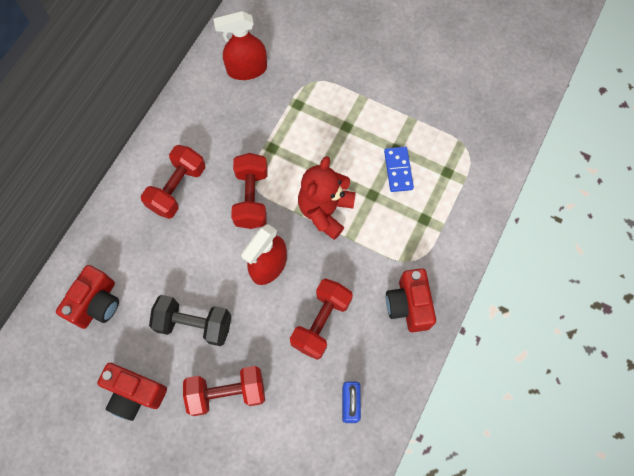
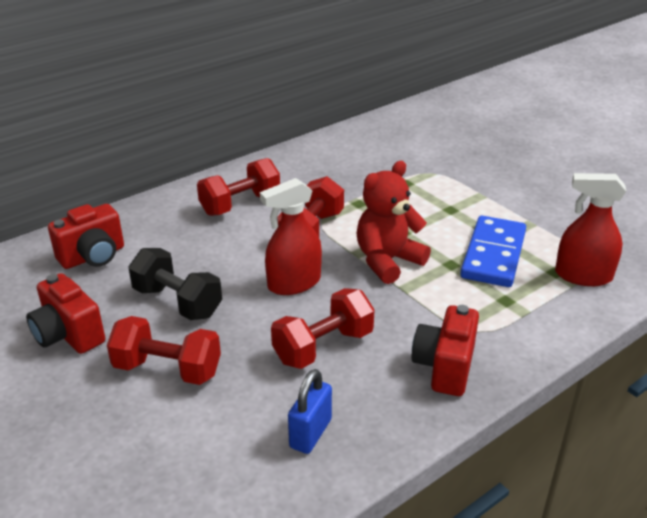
camera: 25 degrees right, 35 degrees down
(247, 69) = (368, 151): red spray bottle -> red spray bottle (583, 276)
(398, 170) = (493, 255): blue domino -> blue domino, size x1.71

